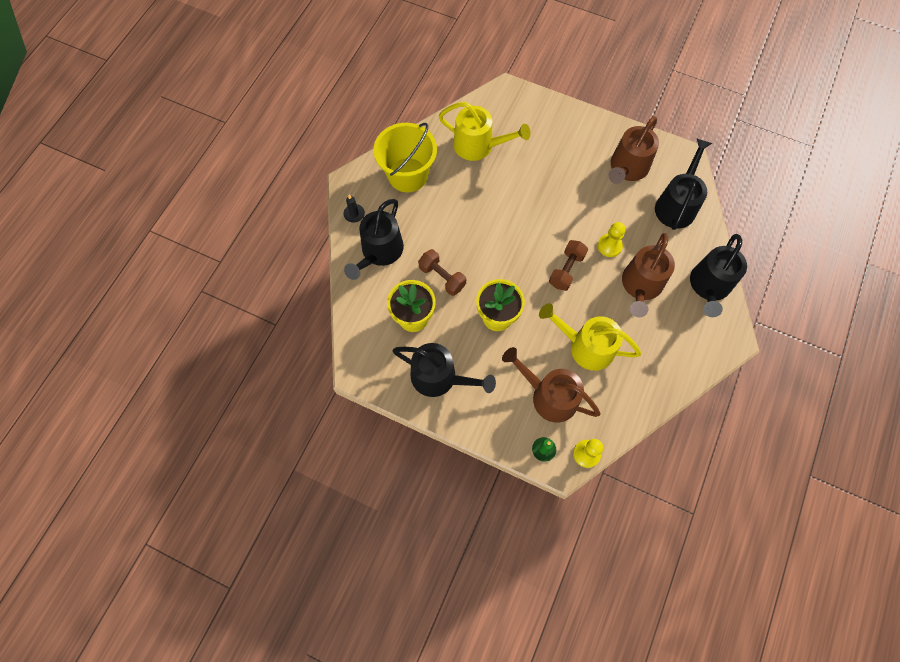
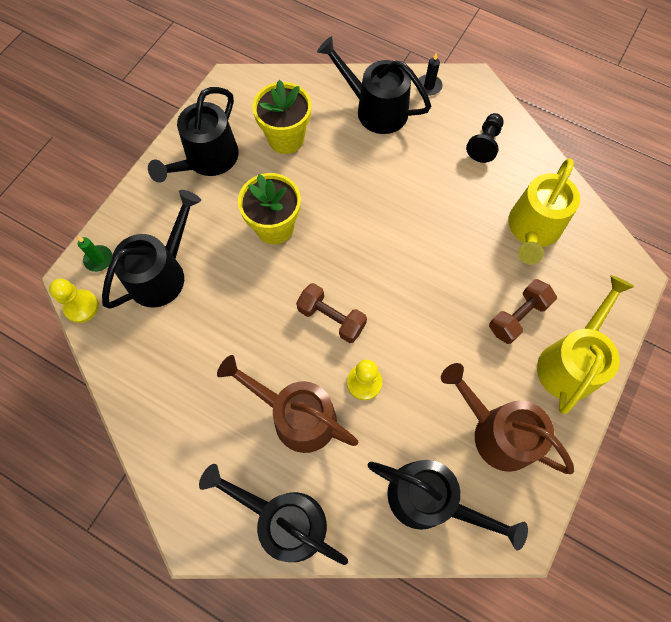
camera: 95 degrees right, 0 degrees up
(408, 175) = (484, 144): yellow bucket -> black pawn
(442, 277) = (335, 171): brown dumbbell -> brown dumbbell (517, 317)
(548, 396) = (162, 273): brown watering can -> black watering can
(585, 346) = (218, 327): yellow watering can -> yellow watering can (570, 362)

